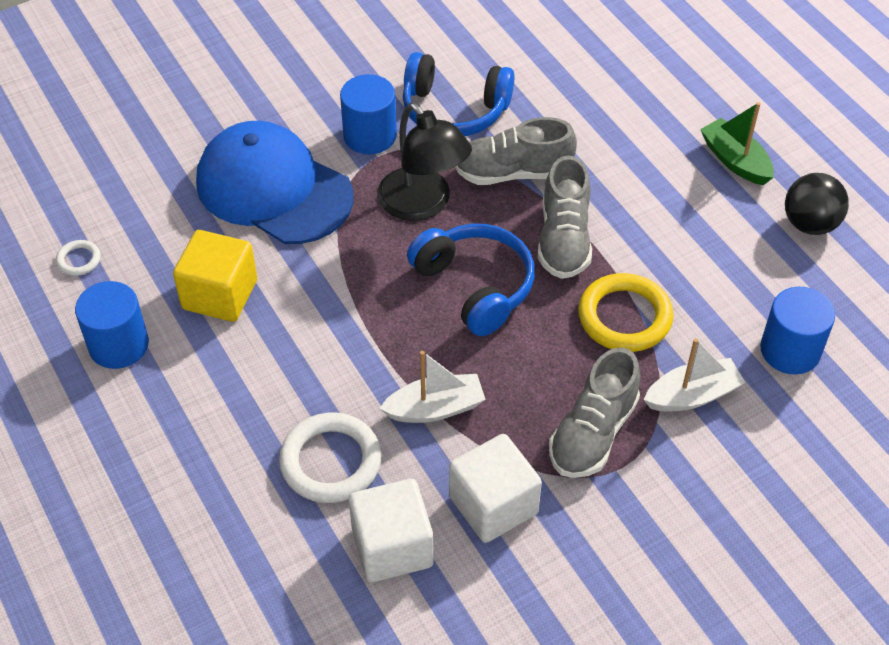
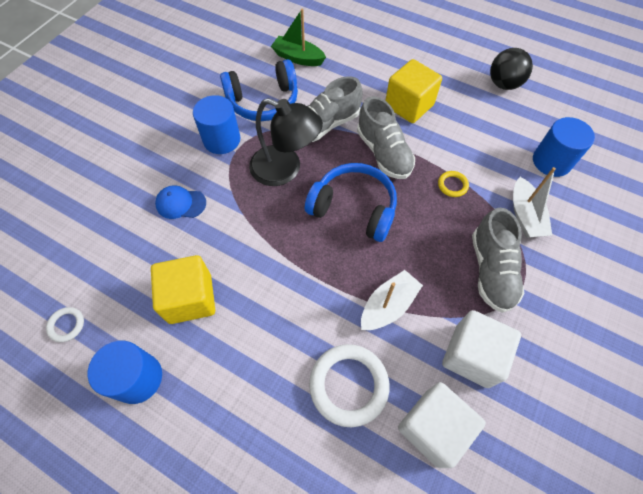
camera: 30 degrees left, 10 degrees up
(273, 189) = (180, 203): blue cap -> blue cap, size x0.41
(624, 317) = (452, 185): yellow ring -> yellow ring, size x0.48
(646, 195) = (409, 105): none -> yellow cube
(692, 395) = (525, 215): white boat -> white boat turned 135 degrees clockwise
(735, 160) = (439, 65): green boat -> green boat (298, 58)

